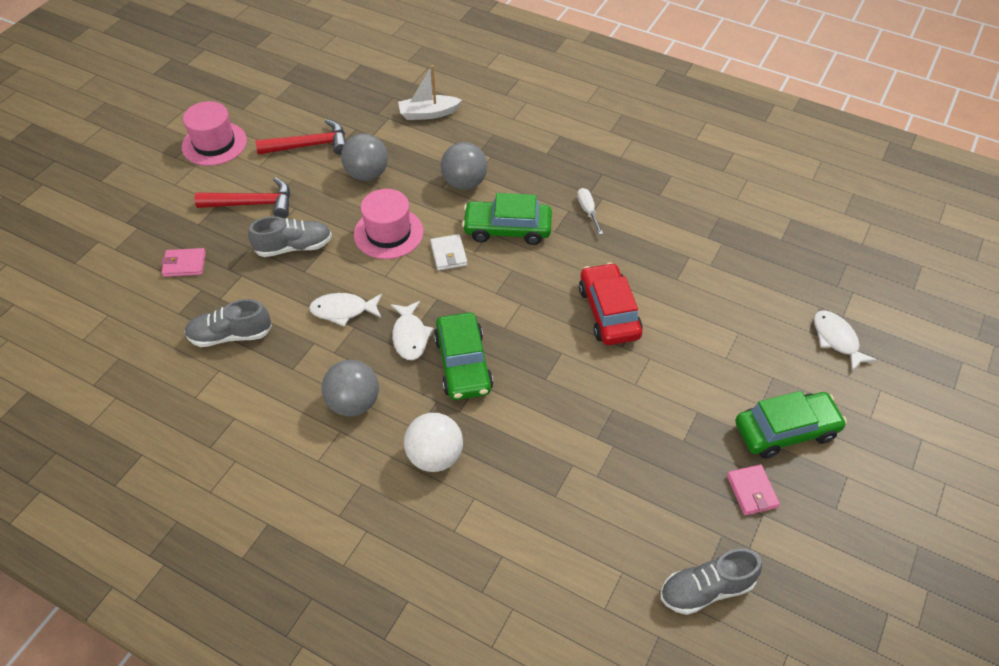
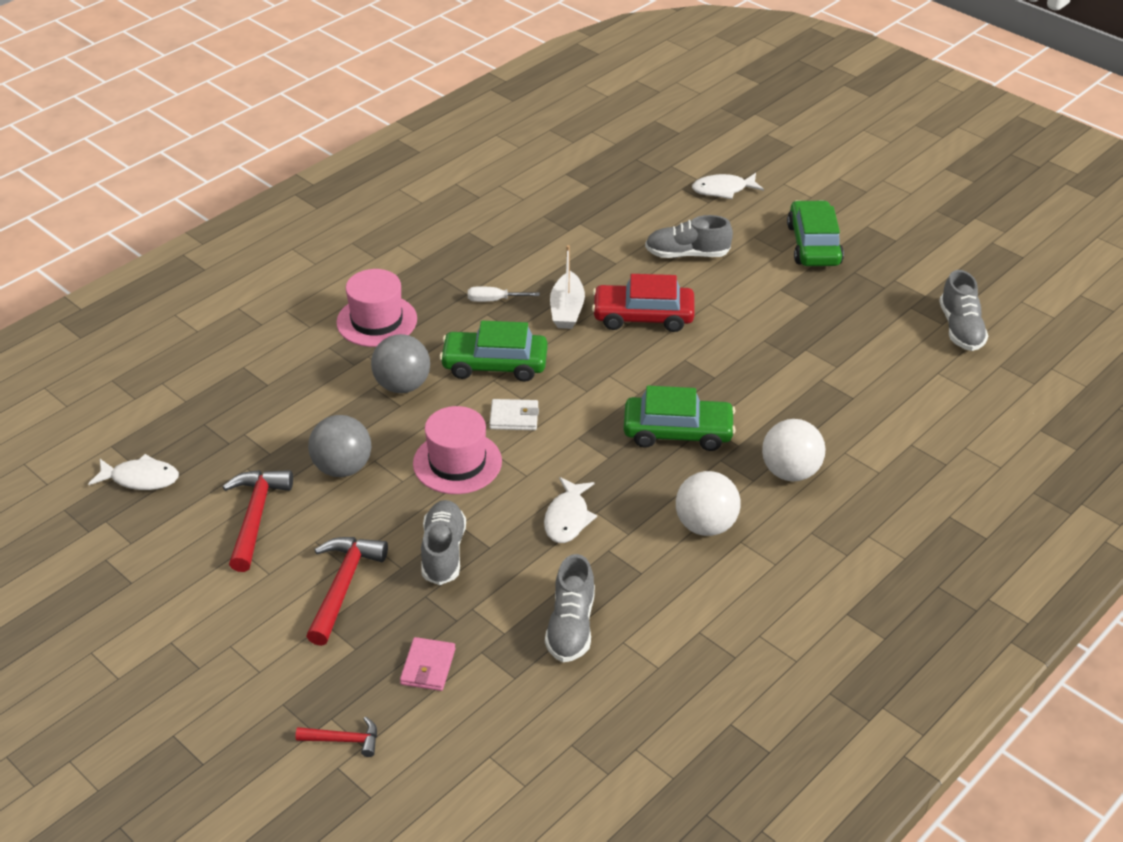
camera: 75 degrees left, 10 degrees down
(119, 238) = (343, 740): none -> red hammer
(214, 143) = (193, 619): pink hat -> pink hat (377, 321)
(354, 403) = (705, 525): grey ball -> white ball
(410, 336) = (626, 467): white fish -> white fish (140, 478)
(428, 113) = (257, 396): white boat -> white boat (567, 310)
(507, 229) = (495, 365): green car -> green car turned 75 degrees clockwise
(715, 328) = (687, 254): none -> grey shoe
(752, 491) = (871, 279): pink wallet -> none

